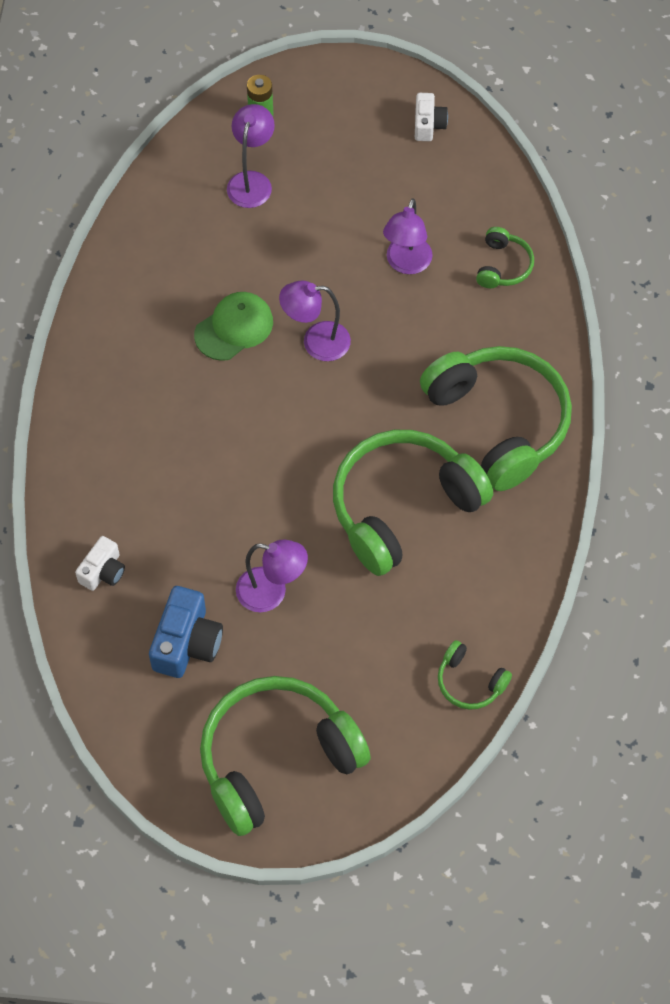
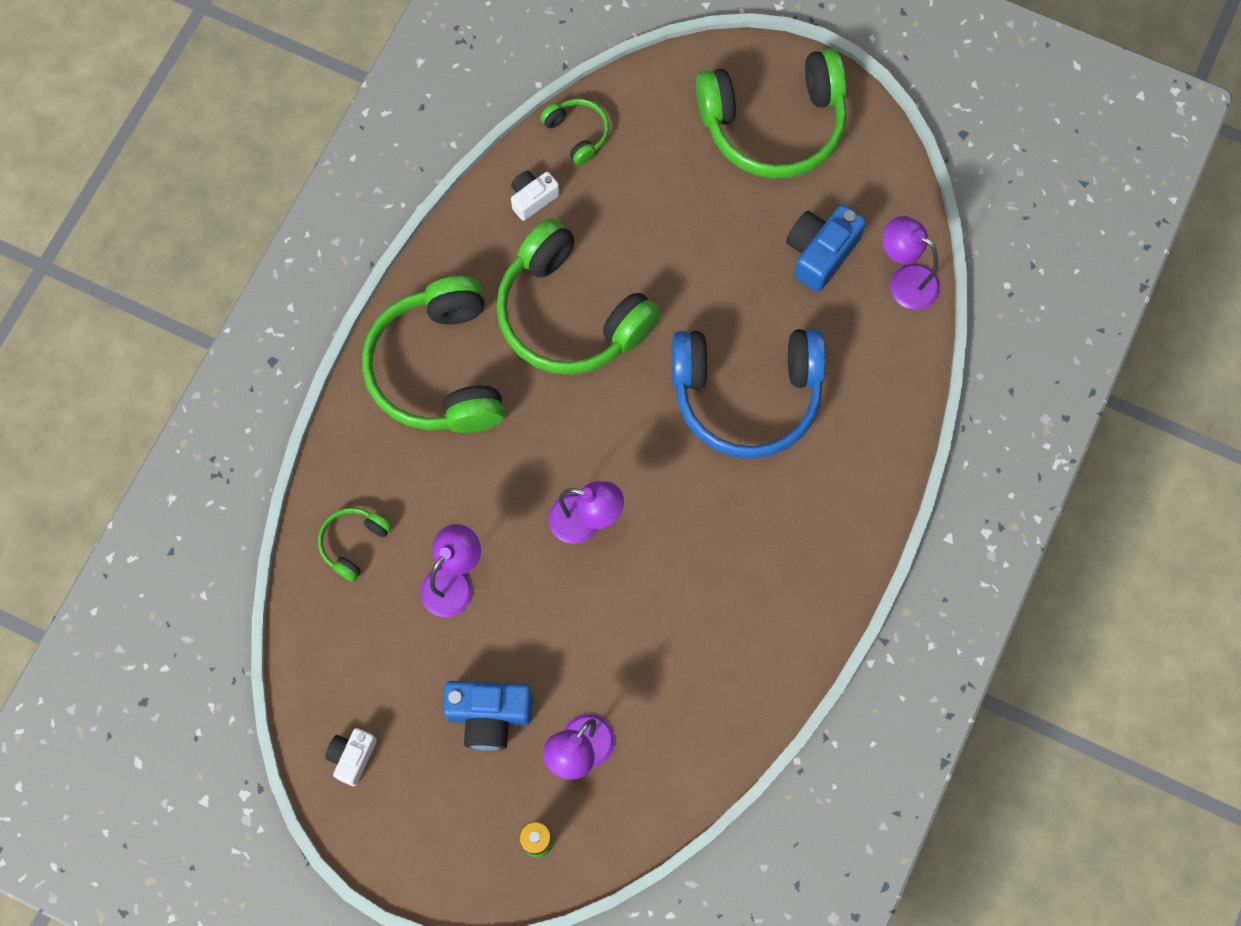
camera: 160 degrees left, 10 degrees up
(103, 571) = (879, 348): white camera -> white camera (532, 198)
(213, 489) = (746, 395): none -> blue headphones
(234, 328) = (664, 569): green cap -> none
(271, 592) = (726, 273): purple lamp -> purple lamp (905, 281)
(334, 182) = (489, 715): none -> blue camera
(402, 507) = (570, 315): green headphones -> green headphones turned 60 degrees clockwise

